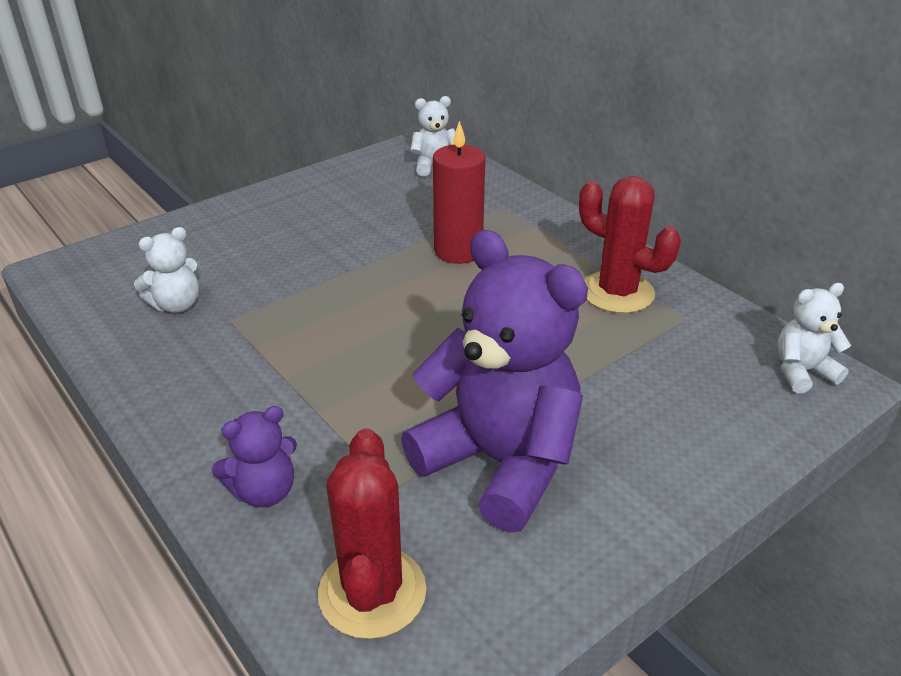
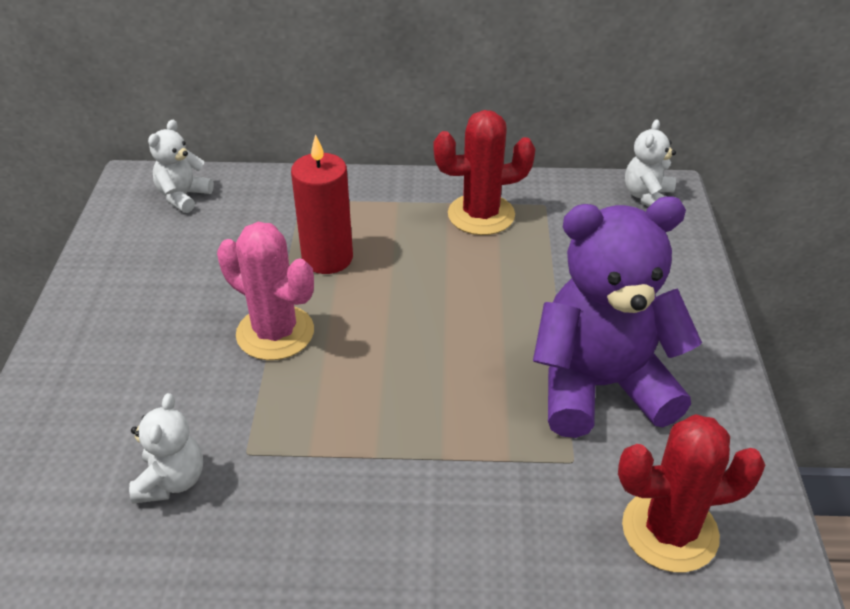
camera: 50 degrees left, 5 degrees up
(264, 491) = (507, 543): purple teddy bear -> none
(353, 271) = (275, 333): none -> pink cactus
(372, 592) = (669, 531): red cactus -> red cactus turned 45 degrees counterclockwise

